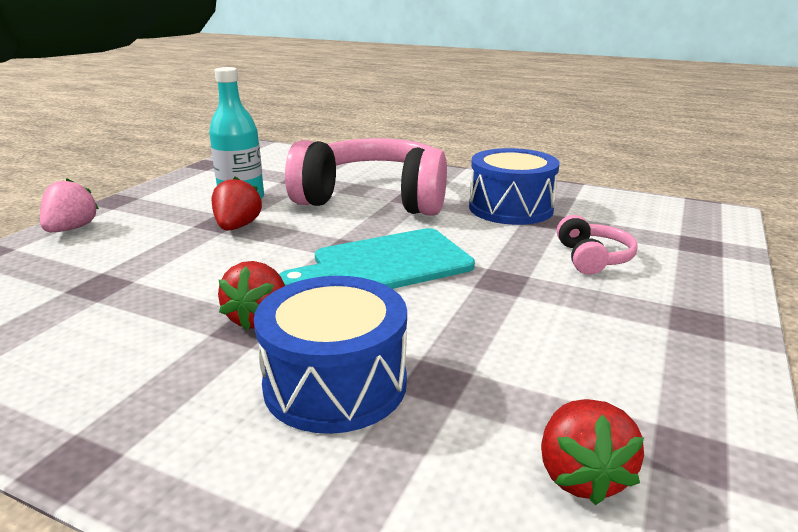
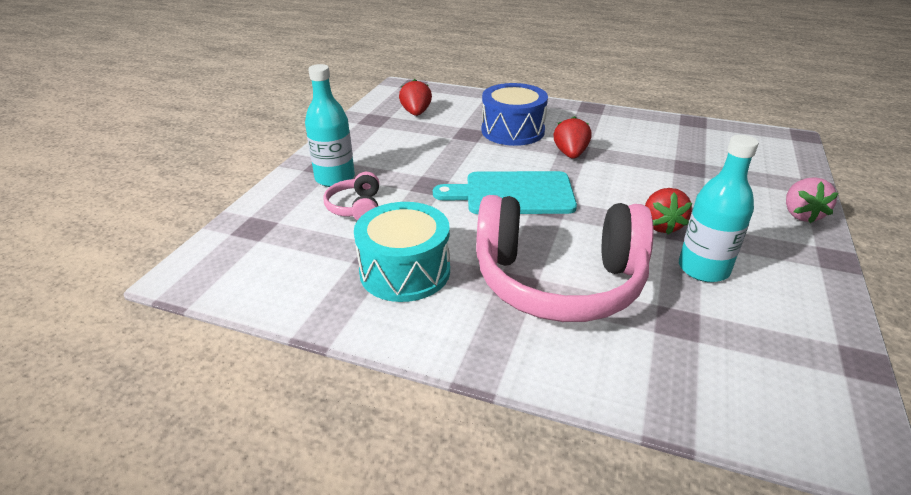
camera: 175 degrees right, 10 degrees up
(385, 264) = (513, 193): turquoise cutting board -> turquoise cutting board turned 150 degrees counterclockwise
(510, 208) = (405, 271): blue drum -> turquoise drum
(655, 297) = (335, 178): none -> turquoise bottle

